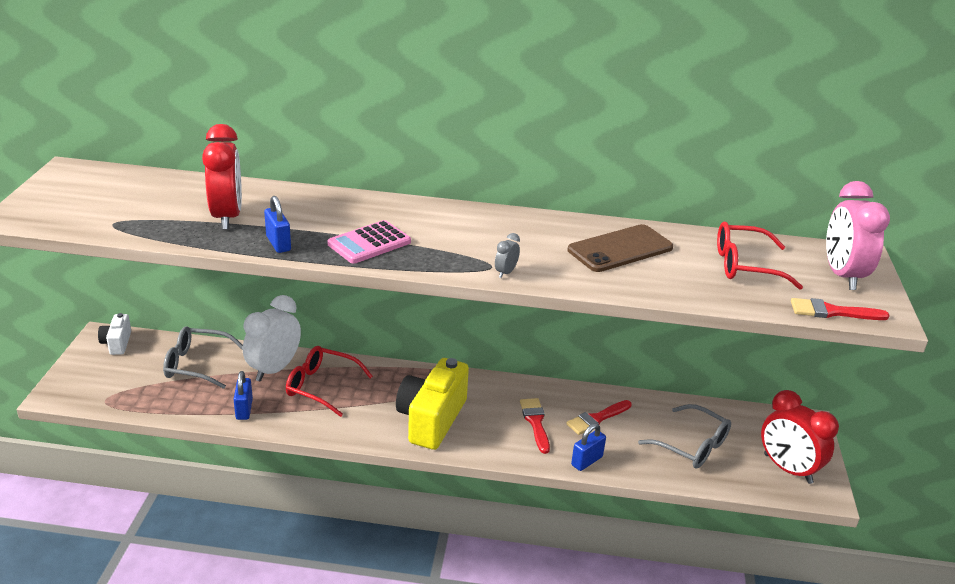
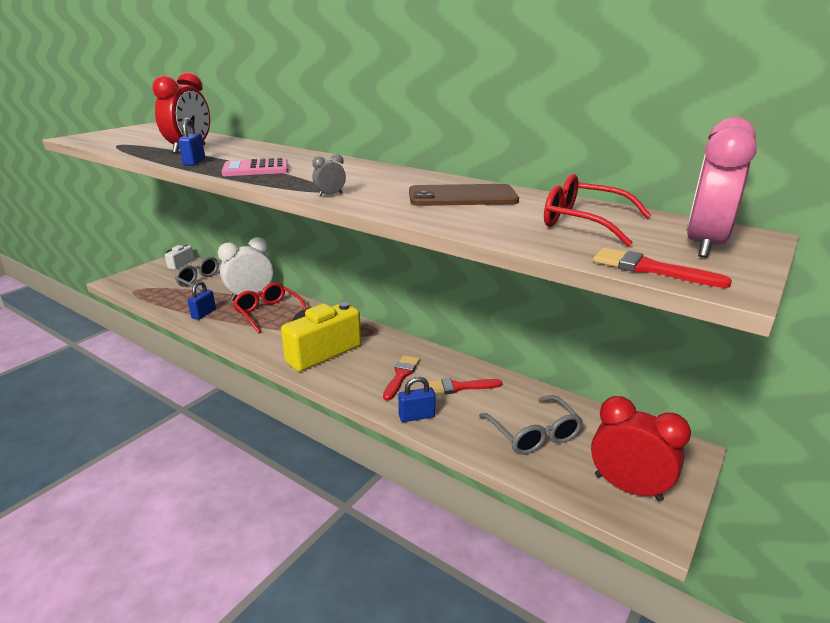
camera: 30 degrees right, 5 degrees down
(787, 469) = (628, 487): red clock -> red clock turned 135 degrees clockwise

